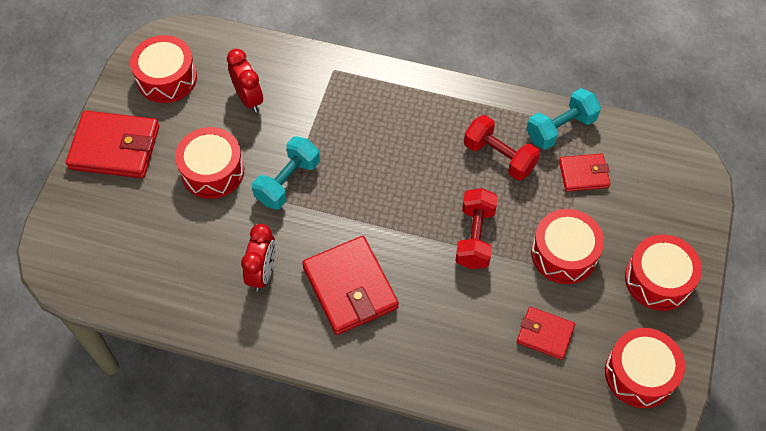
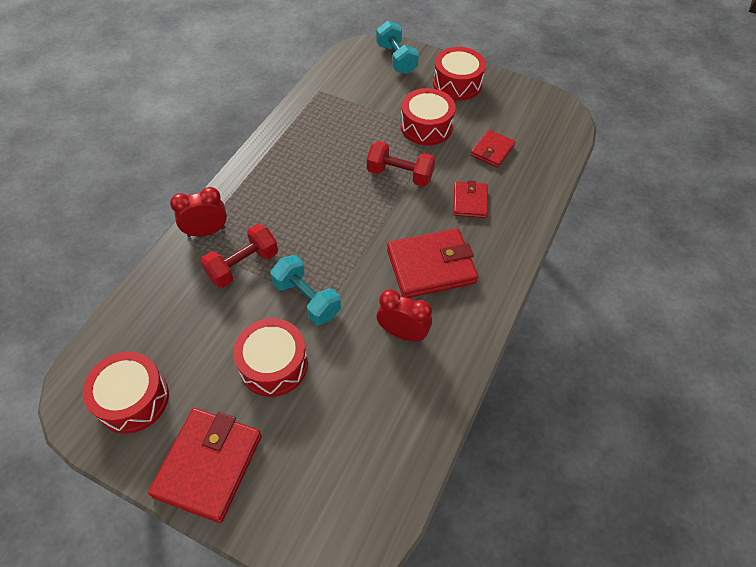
camera: 80 degrees left, 5 degrees down
(249, 98) = (195, 320): red clock -> red clock (206, 231)
(499, 157) = (328, 146): red dumbbell -> red dumbbell (243, 265)
(560, 128) = (314, 105): turquoise dumbbell -> turquoise dumbbell (396, 59)
(583, 174) = (360, 102): red wallet -> red wallet (470, 201)
(640, 374) = (528, 108): red drum -> none

